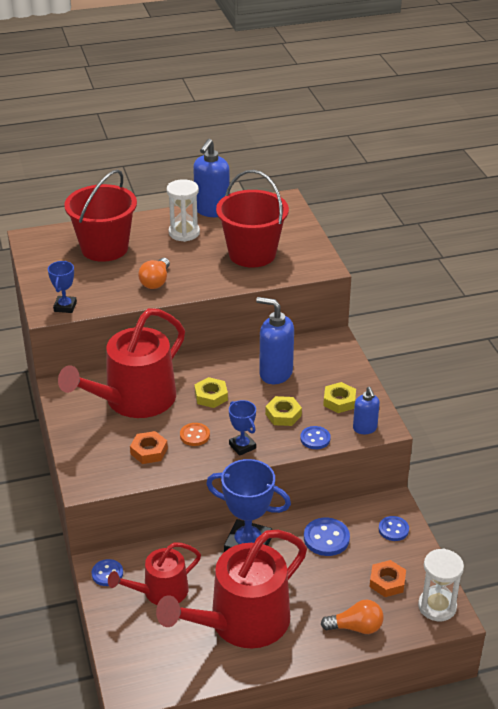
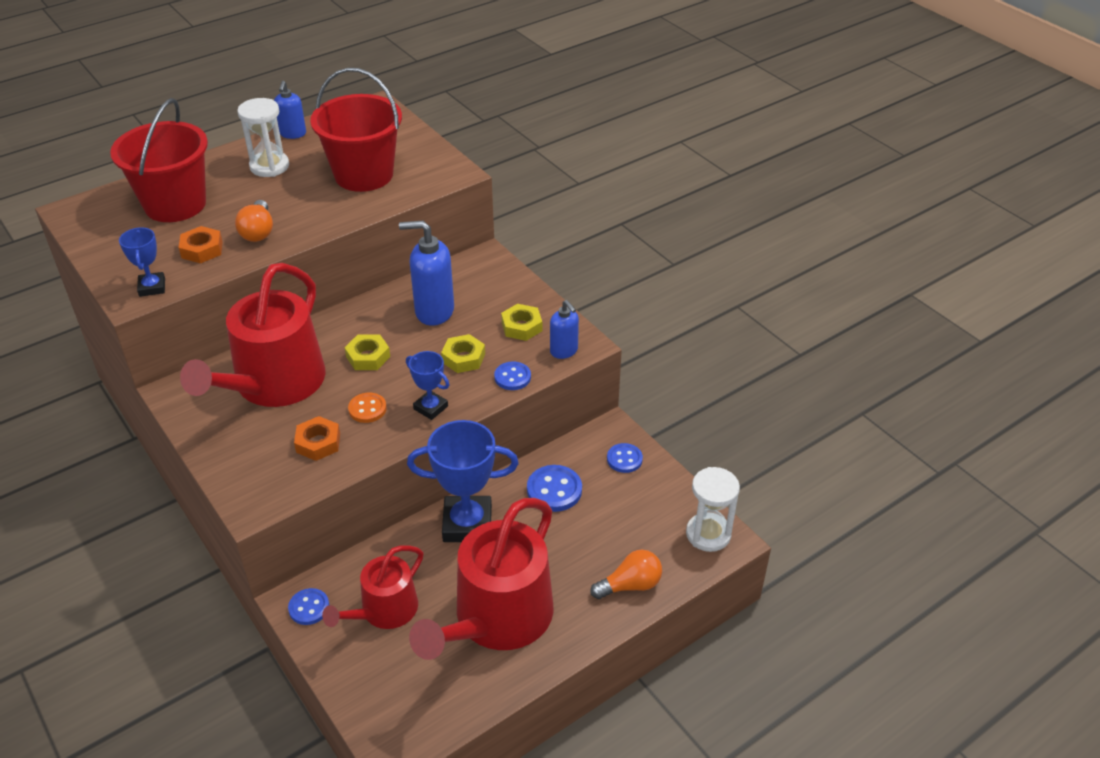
camera: 20 degrees left, 5 degrees up
(212, 211) = (293, 134): blue soap dispenser -> blue soap dispenser, size x0.59
(387, 582) = (642, 522): orange nut -> orange nut (202, 249)

